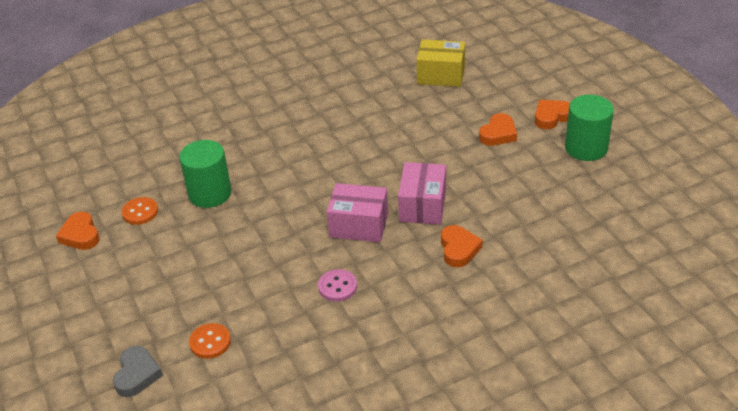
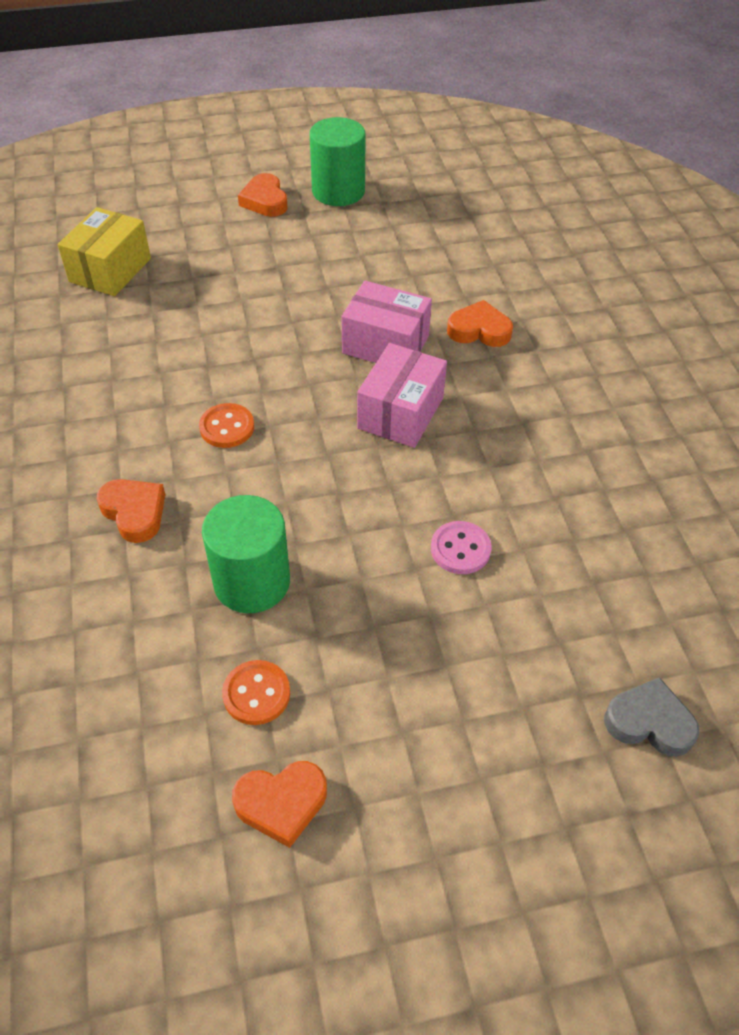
camera: 80 degrees left, 10 degrees up
(210, 342) = (595, 616): orange button -> orange button (227, 427)
(337, 287) = (516, 455): pink button -> pink button (460, 549)
(498, 134) = (273, 249): orange heart -> orange heart (134, 512)

